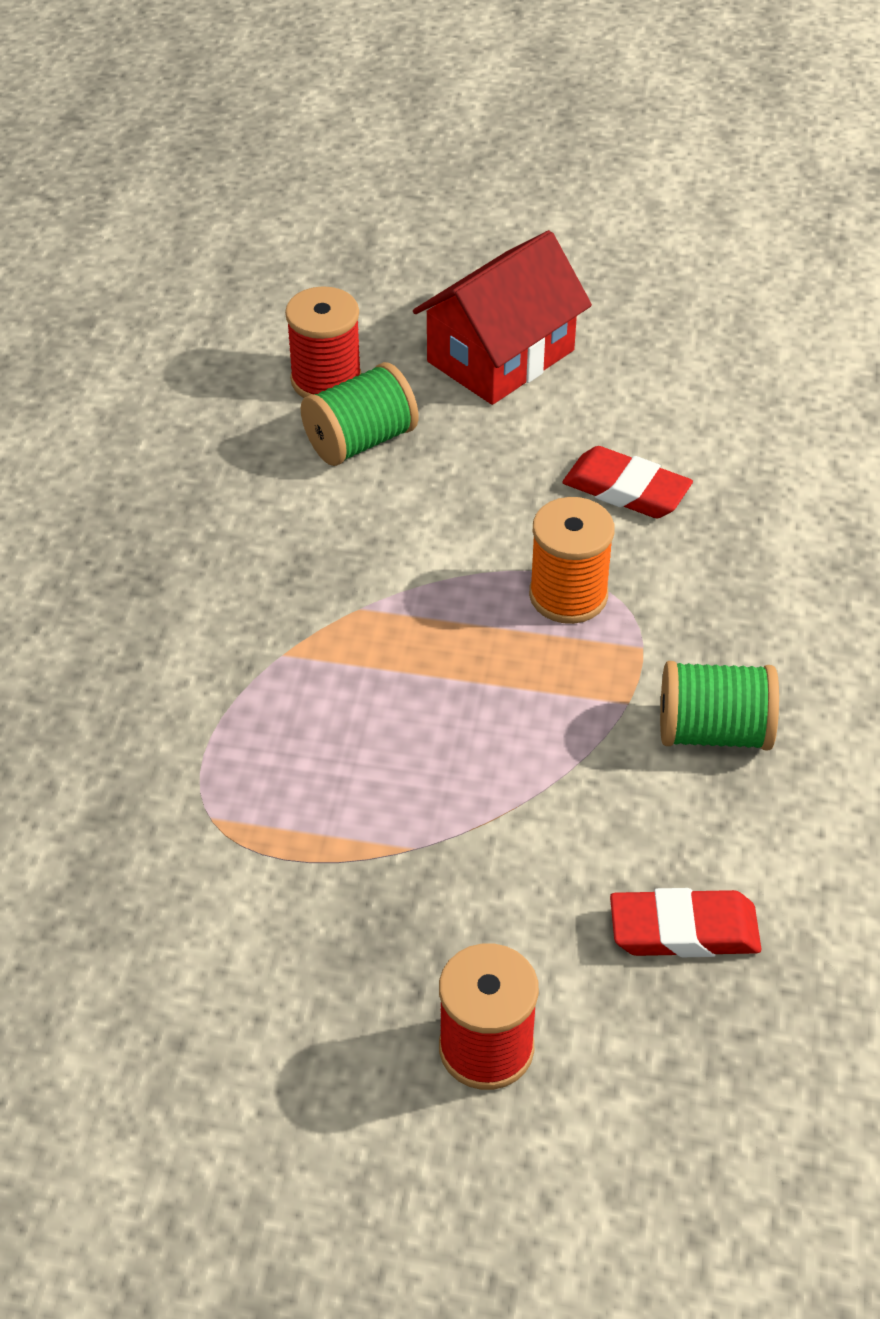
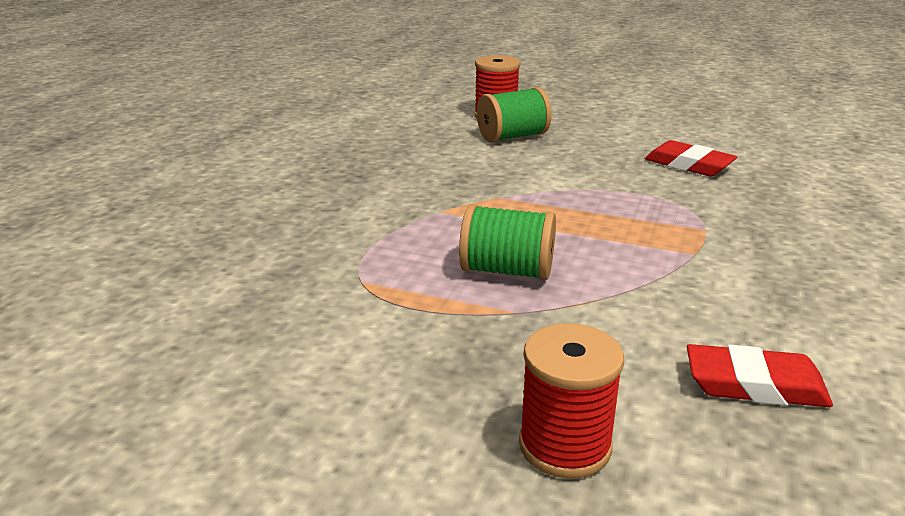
camera: 10 degrees right, 20 degrees down
(500, 356) = (606, 115): red house -> none
(568, 595) = (648, 202): orange spool -> none
(713, 731) = (766, 273): green spool -> green spool (507, 271)

